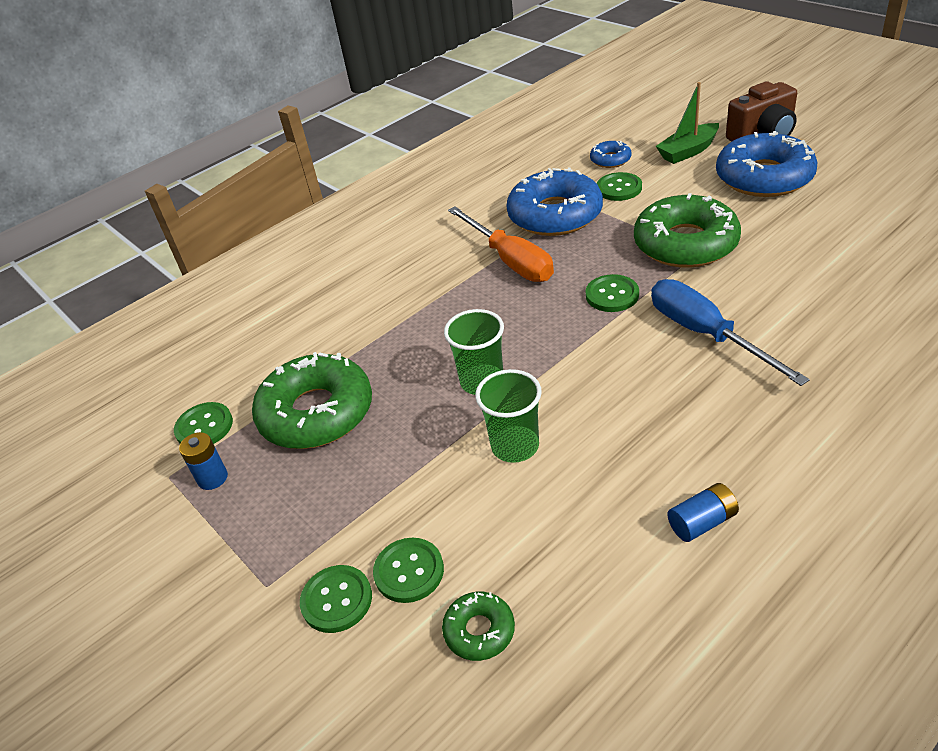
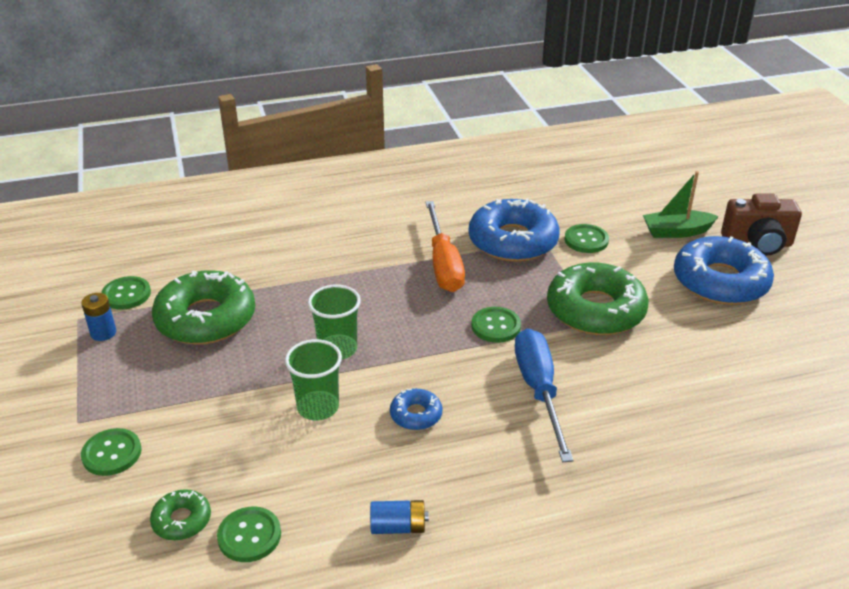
camera: 20 degrees right, 5 degrees down
(409, 571) = (172, 458): green button -> green button (249, 536)
(610, 160) = (603, 212): blue donut -> blue donut (416, 415)

